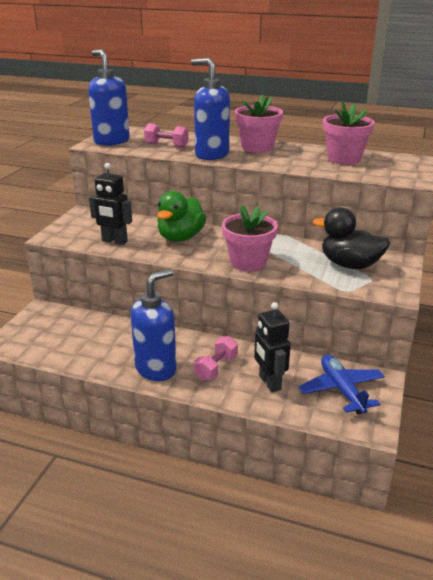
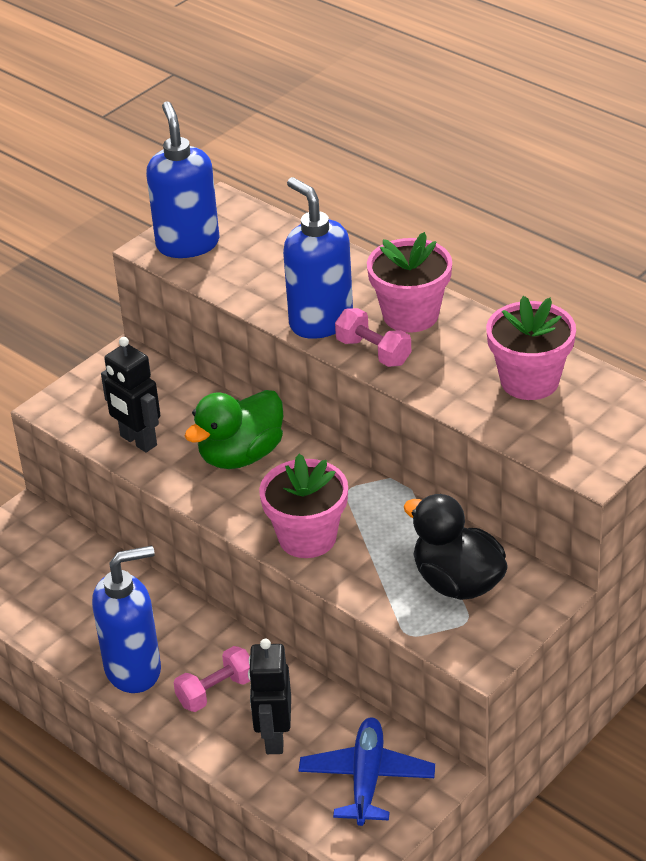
camera: 25 degrees right, 10 degrees up
(166, 145) = (267, 276): pink dumbbell -> pink dumbbell (373, 352)

